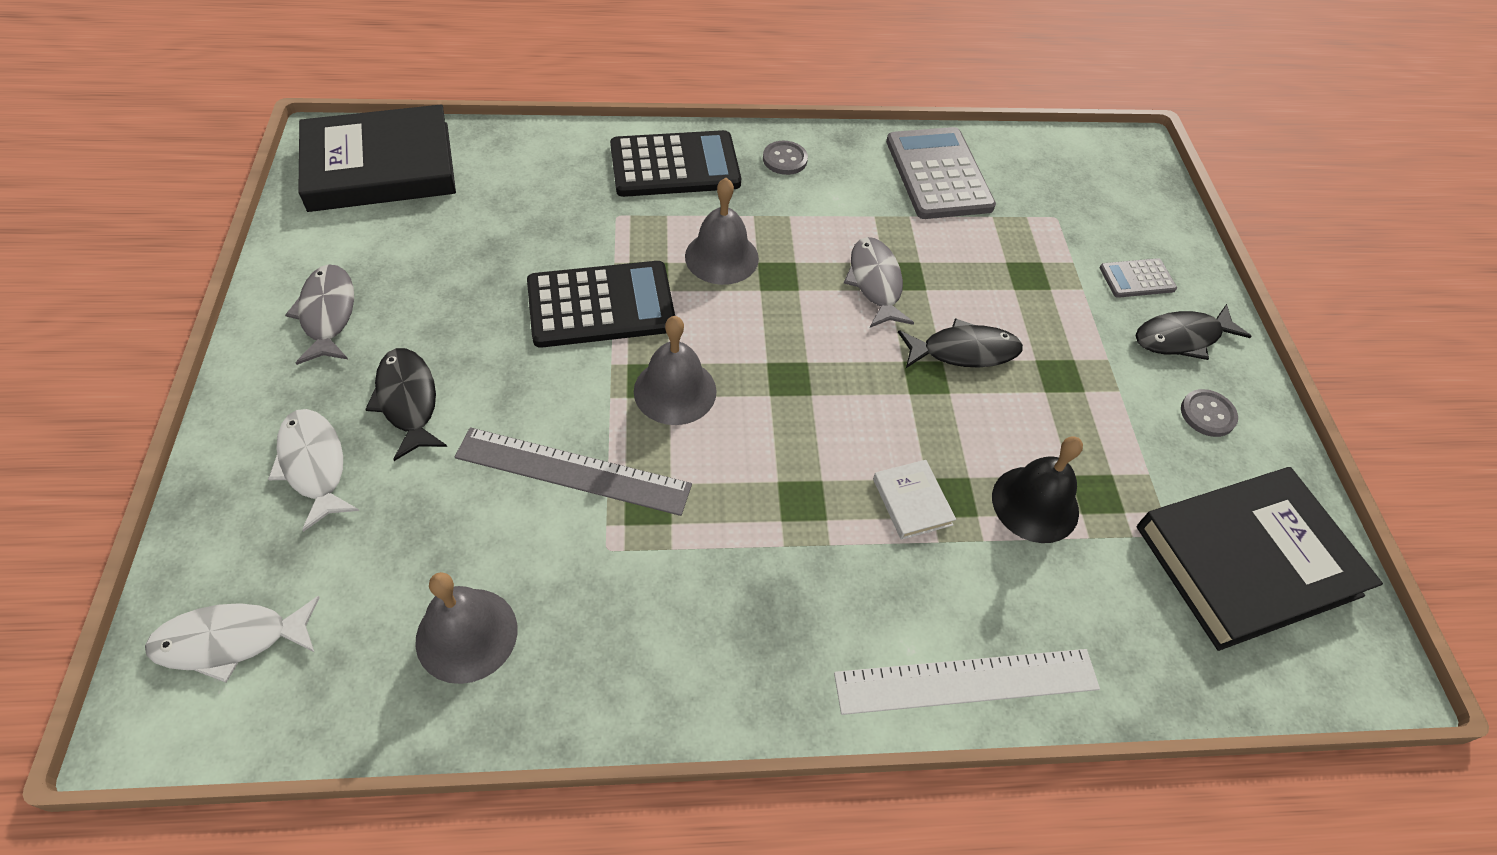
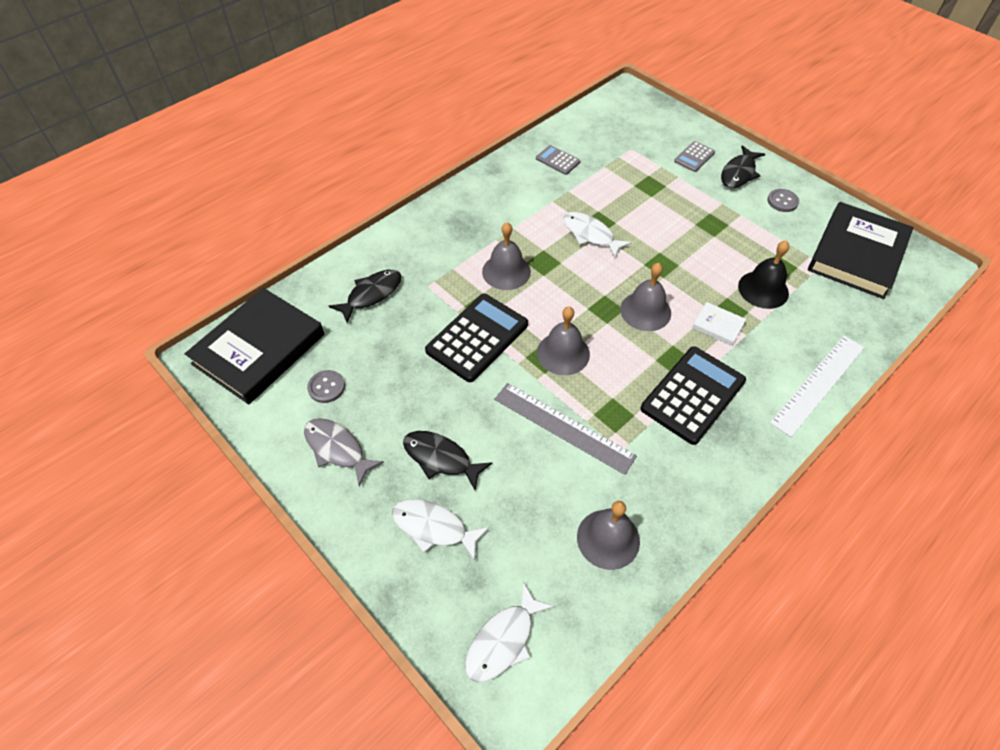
camera: 35 degrees left, 0 degrees up
(573, 471) = (563, 427): grey ruler -> grey ruler turned 60 degrees clockwise
(675, 165) = (425, 239): black calculator -> black calculator (693, 395)
(785, 159) = (477, 199): grey button -> grey button (326, 387)
(836, 416) = (645, 311): none -> grey bell
(875, 282) = (590, 235): grey fish -> white fish
(938, 174) = (557, 160): grey calculator -> grey calculator, size x0.51
(964, 351) = (663, 241): black fish -> black fish (371, 294)

